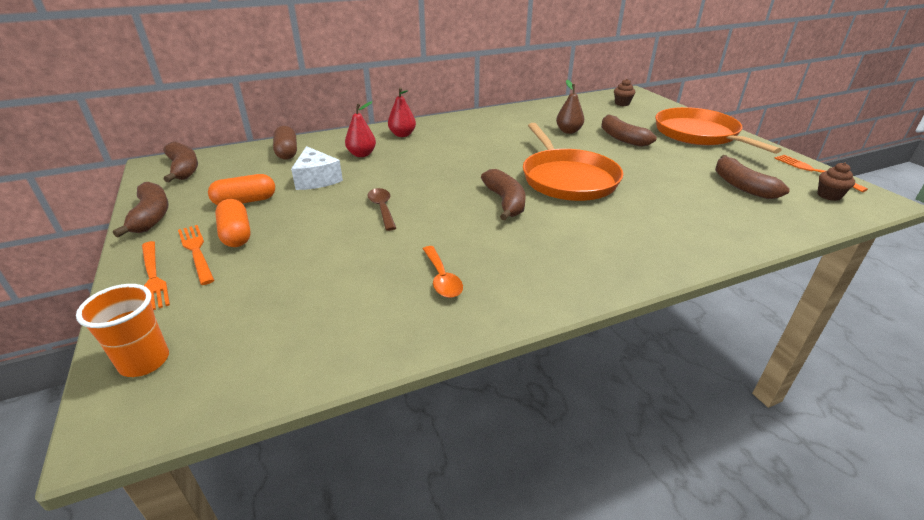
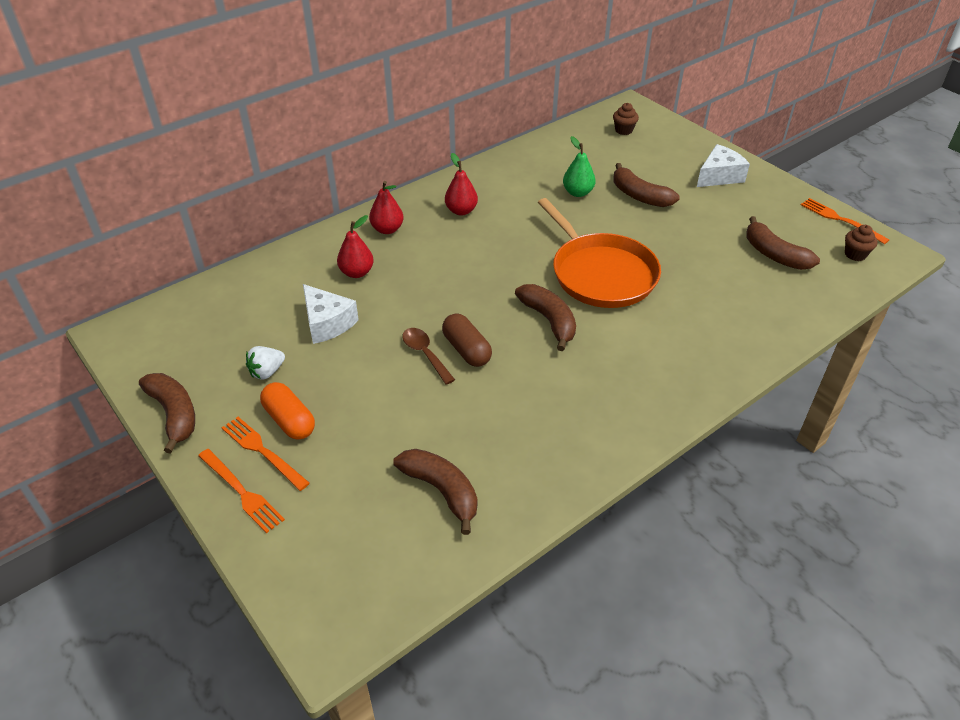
camera: 15 degrees left, 10 degrees up
(144, 362) = (307, 582): orange cup -> none
(184, 169) = (154, 334): brown banana -> brown banana (441, 491)
(245, 201) = (267, 372): orange capsule -> white strawberry
(287, 152) = (264, 284): brown capsule -> brown capsule (466, 350)
(442, 278) = (528, 434): orange spoon -> none
(467, 131) = (461, 211): none -> red pear
(568, 131) = (577, 192): brown pear -> green pear
(698, 134) = (719, 176): orange pan -> white cheese

